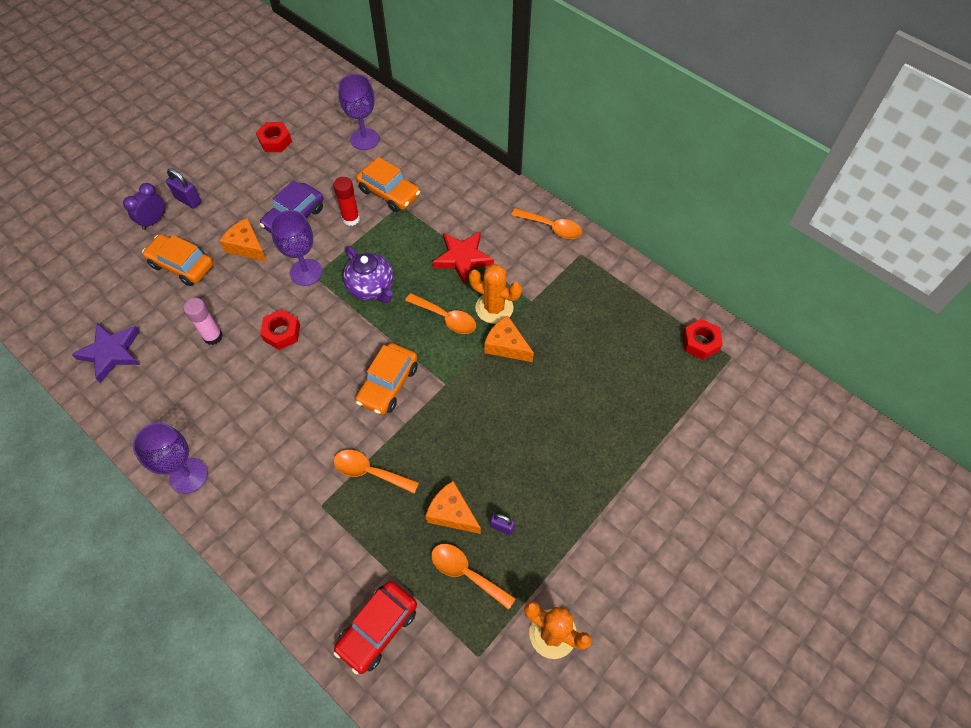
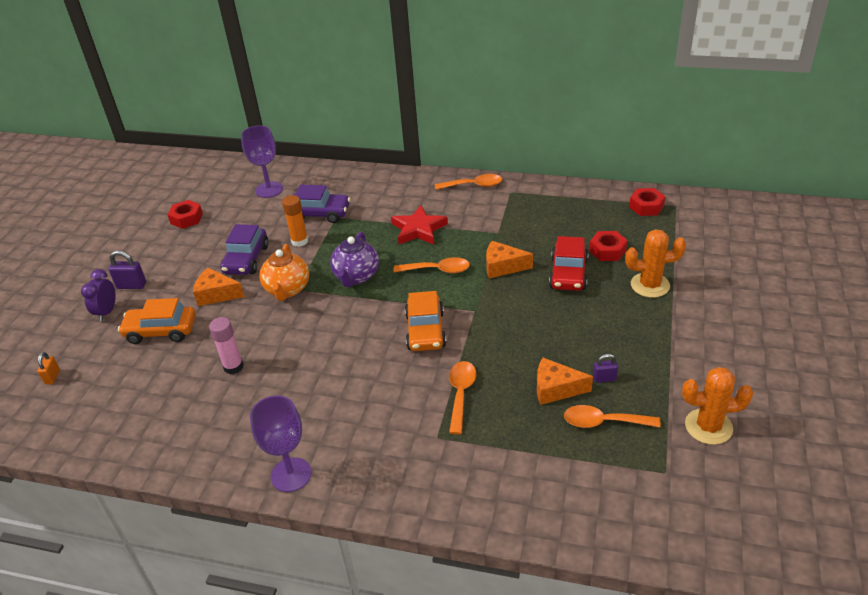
camera: 25 degrees left, 20 degrees down
(78, 271) = (52, 377): none -> orange padlock
(111, 352) = (136, 421): purple star -> none
(282, 333) = (299, 337): red nut -> red nut (607, 250)
(306, 272) = (287, 290): purple goblet -> orange teapot
(351, 219) = (299, 241): red glue stick -> orange glue stick
(370, 472) = (461, 394): orange spoon -> orange spoon turned 105 degrees clockwise
(371, 288) = (356, 277): purple teapot -> purple teapot turned 75 degrees clockwise
(377, 629) = (564, 497): red car -> red car (568, 274)
(389, 193) = (319, 214): orange car -> purple car
(494, 308) = (472, 248): orange cactus -> orange cactus (650, 285)

